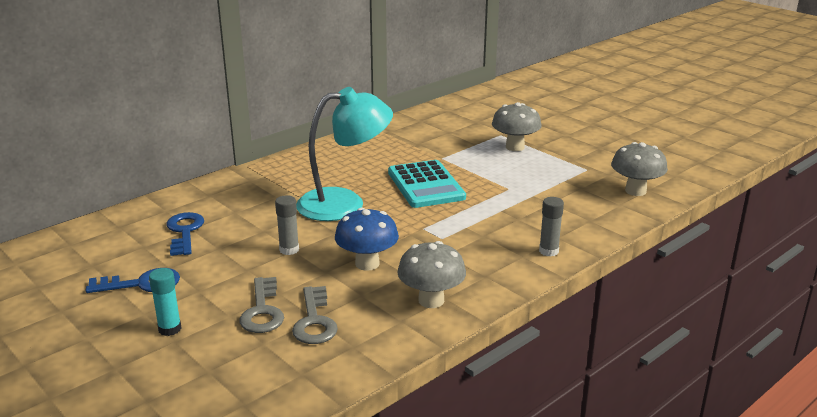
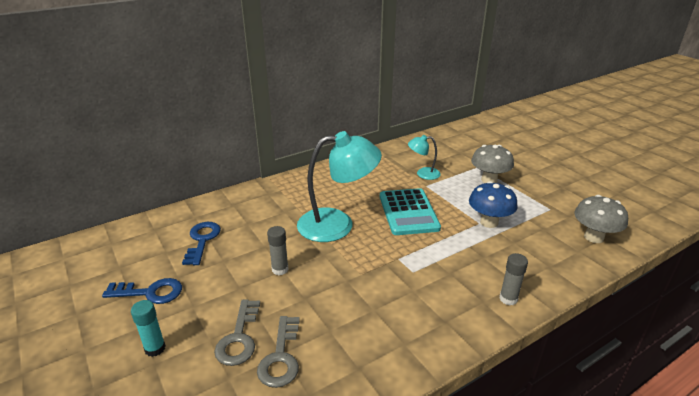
camera: 10 degrees right, 5 degrees up
(367, 264) = (342, 293): blue mushroom -> blue mushroom (489, 222)
(431, 300) = (391, 346): grey mushroom -> none
(436, 146) = (423, 174): none -> turquoise lamp

